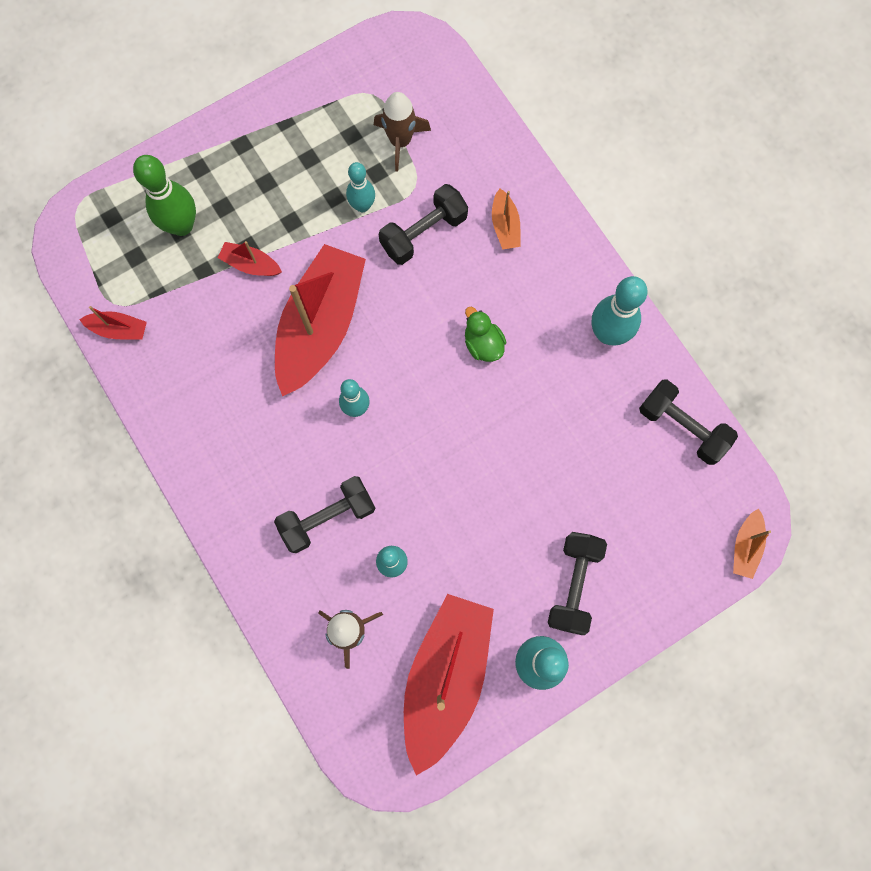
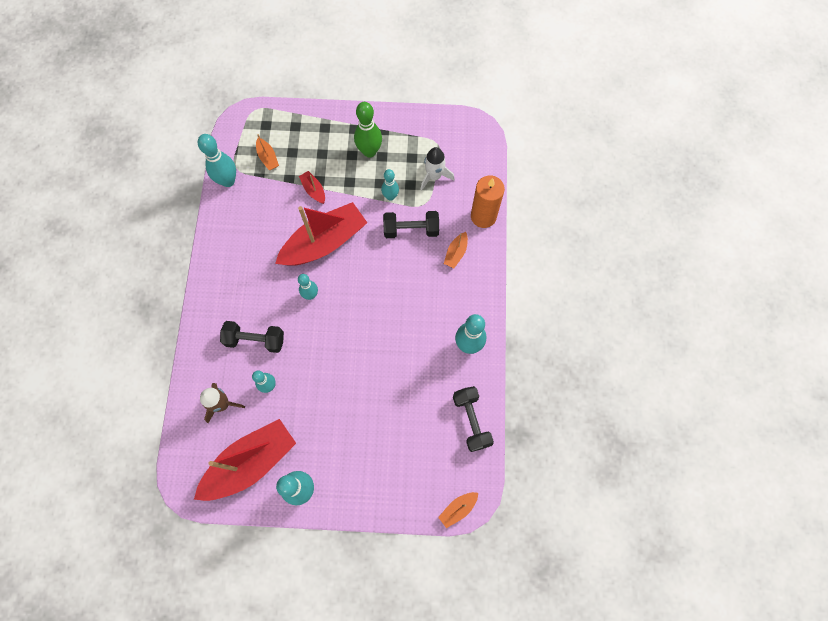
camera: 35 degrees right, 5 degrees down
(118, 329) = (228, 181): red boat -> turquoise bowling pin
(150, 261) = (268, 157): none -> orange boat
(182, 225) = (295, 150): green bowling pin -> green bowling pin (369, 151)
(400, 141) = (434, 176): brown rocket -> white rocket
(483, 344) = (398, 306): green duck -> none
(504, 154) = (483, 216): none -> orange candle
(573, 584) = (351, 462): black dumbbell -> none

